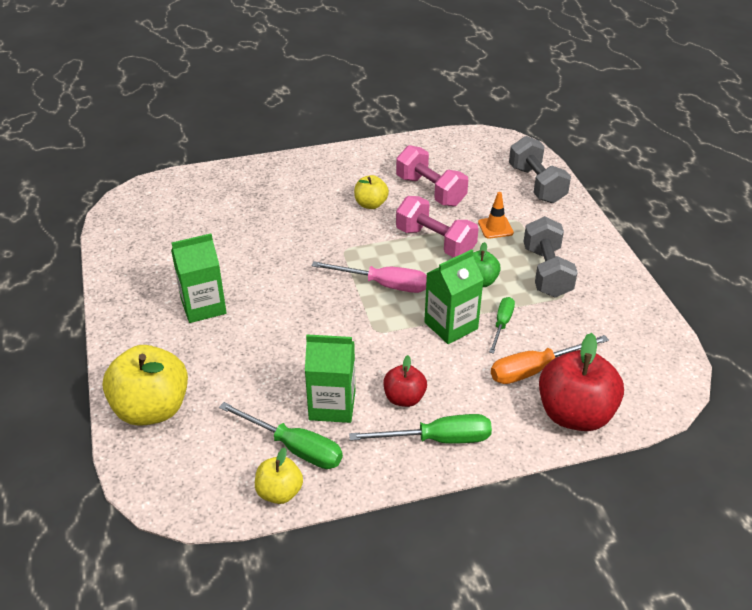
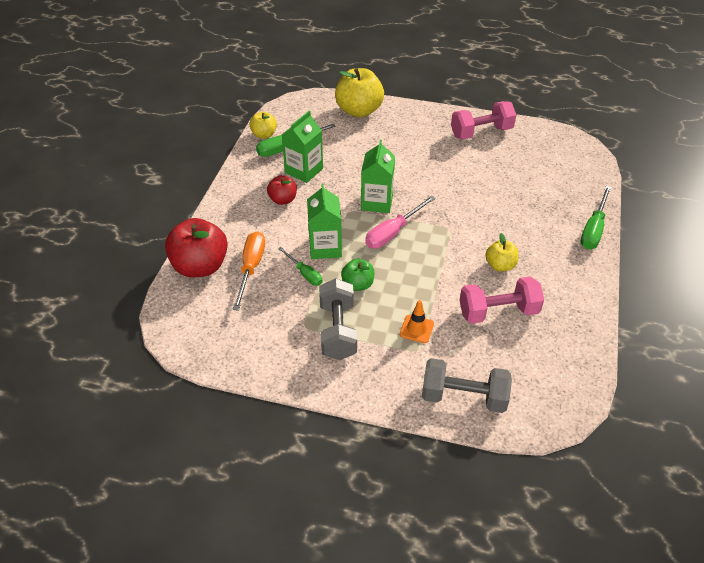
camera: 120 degrees right, 5 degrees up
(203, 306) = (432, 148): green carton -> green carton (377, 202)
(435, 242) = (423, 282): pink dumbbell -> pink dumbbell (481, 132)
(438, 439) = (241, 200): green screwdriver -> green screwdriver (593, 229)
(546, 272) = (337, 330): grey dumbbell -> grey dumbbell turned 60 degrees clockwise

